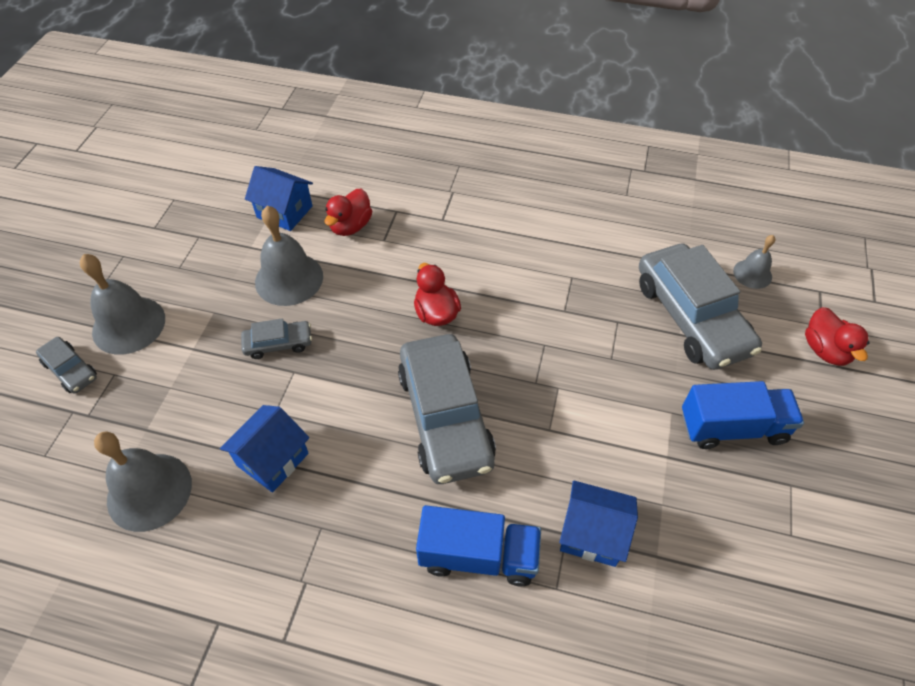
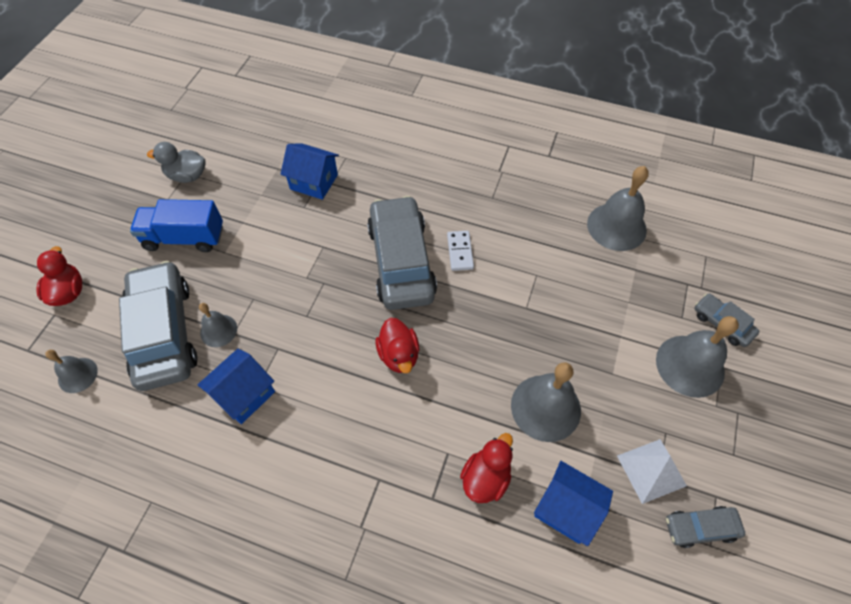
camera: 175 degrees left, 5 degrees up
(203, 240) = (651, 470): none -> white pyramid
(272, 459) = (532, 241): blue house -> blue house (244, 394)
(278, 344) = (544, 335): grey car -> grey car (700, 528)
(370, 436) = (460, 252): none -> white domino
(478, 556) = (390, 176): blue truck -> none
(634, 323) = (218, 330): none -> grey bell
(787, 529) = (187, 176): none -> grey duck

